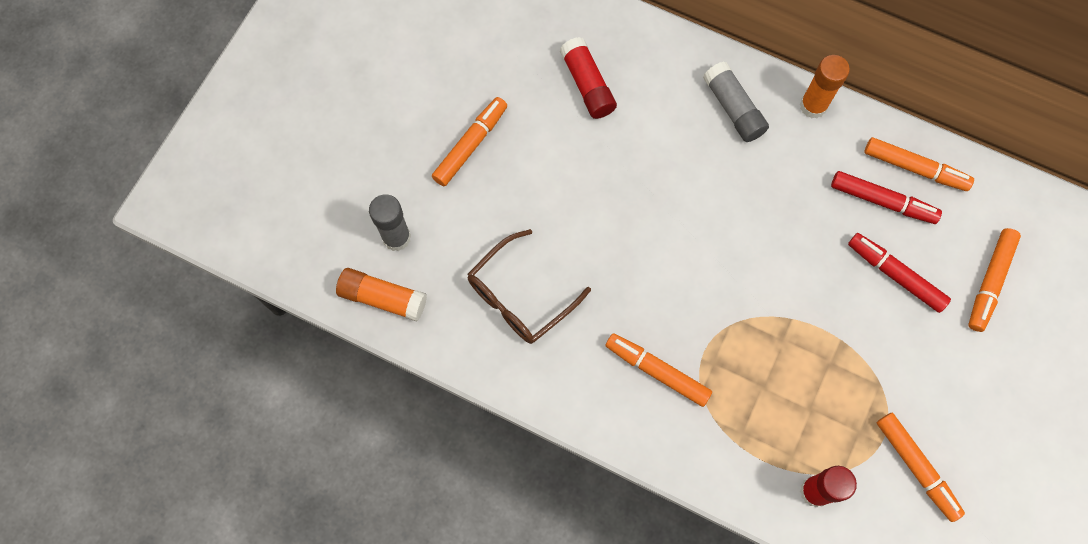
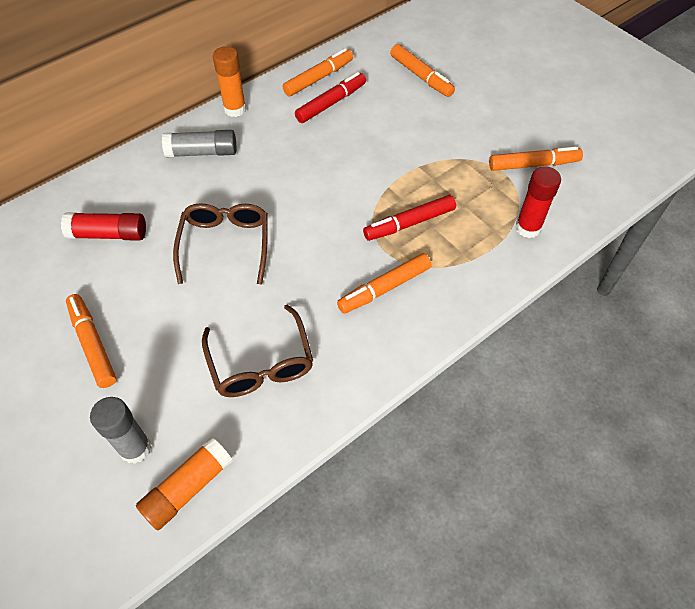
camera: 65 degrees left, 15 degrees down
(631, 195) = (225, 244): none -> brown glasses
(895, 275) = (388, 118): red marker -> red marker (409, 223)

